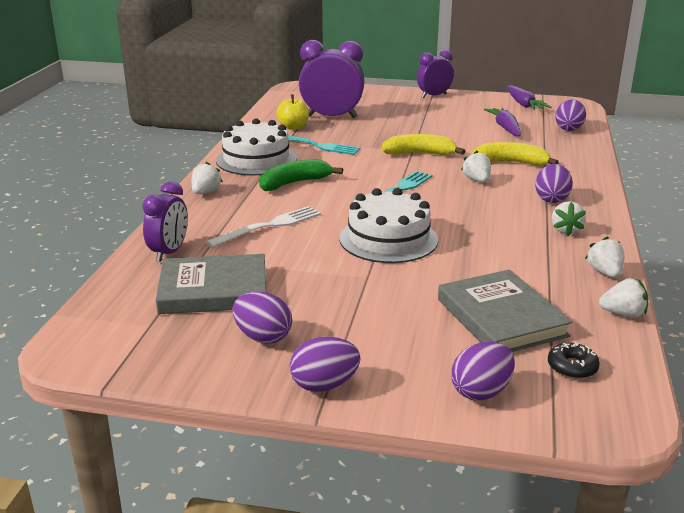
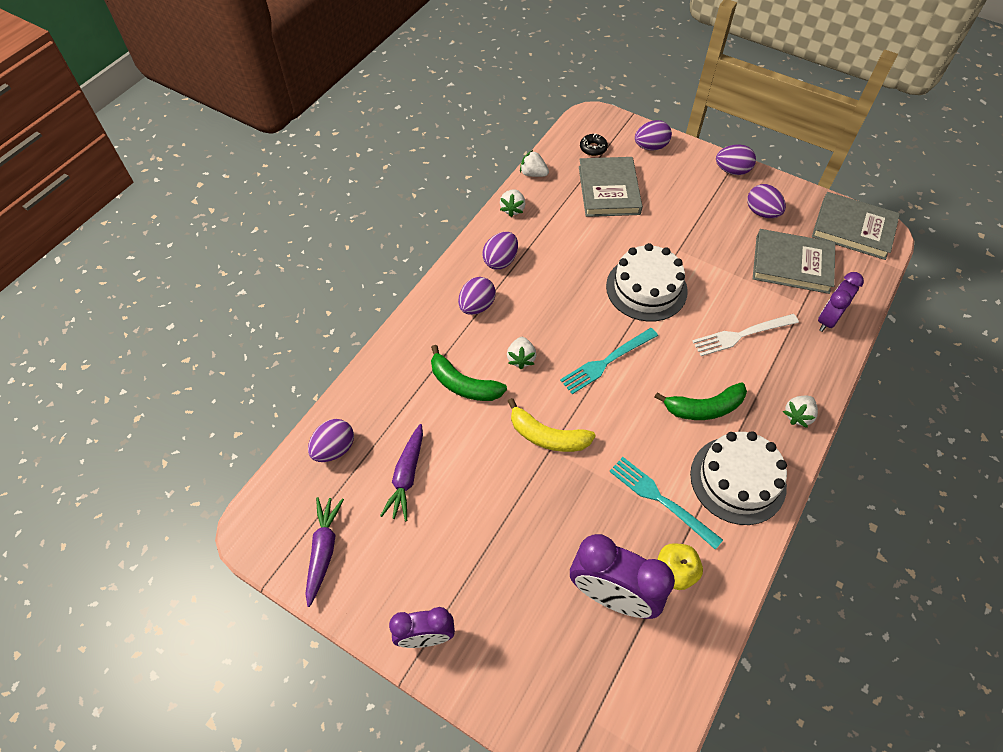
camera: 160 degrees left, 30 degrees up
(117, 345) = (853, 229): none -> grey book
(511, 162) = (463, 384): yellow banana -> green banana
(565, 230) = (500, 261): white strawberry -> purple egg

